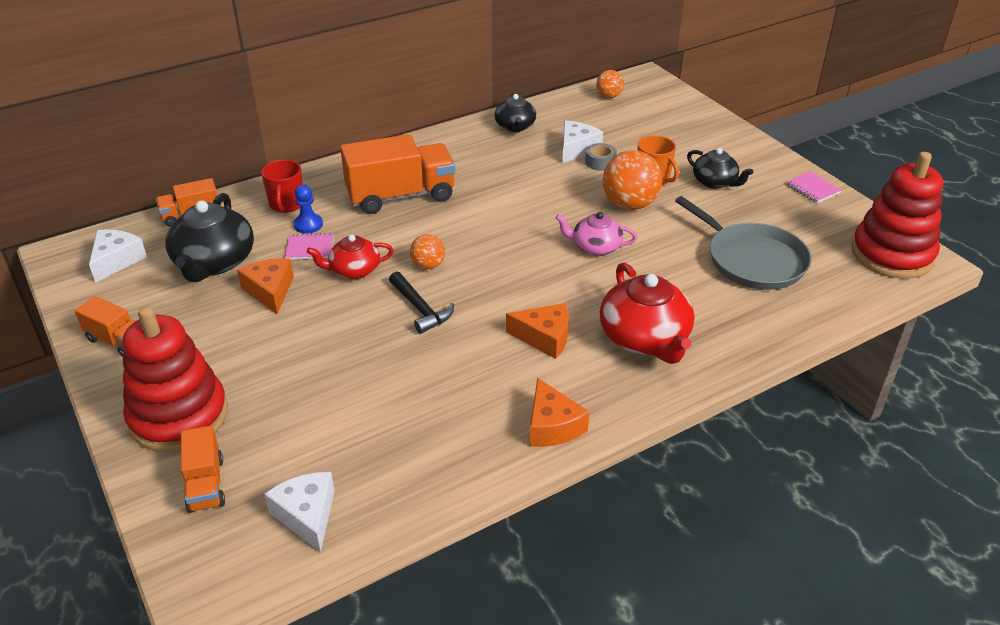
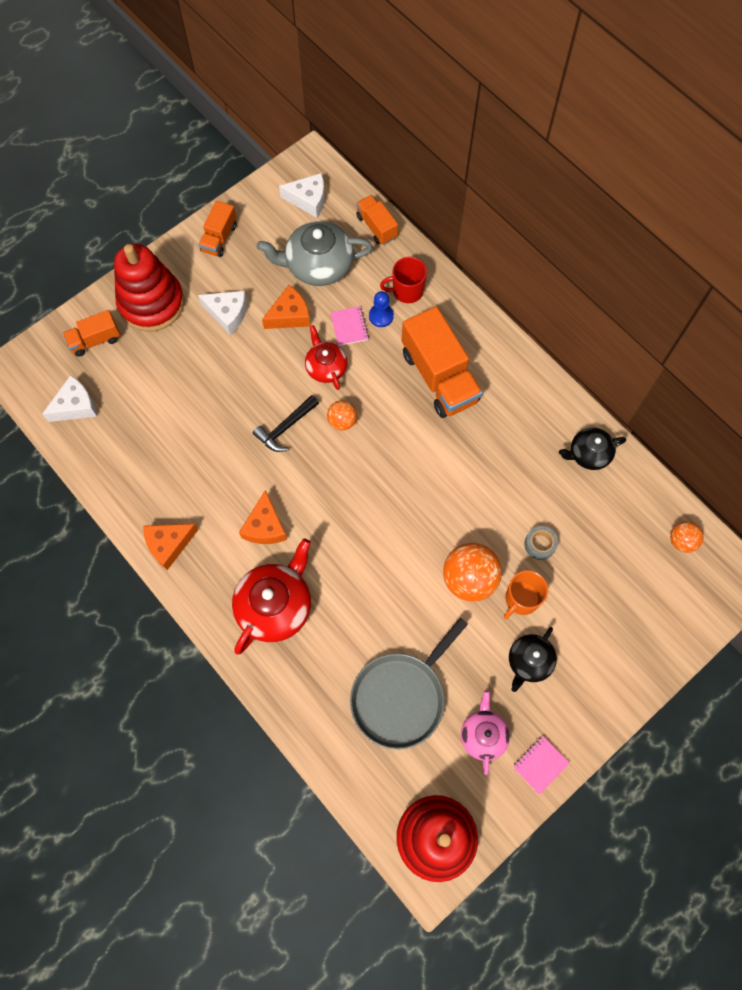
camera: 80 degrees right, 30 degrees up
(214, 262) = (318, 265): black teapot -> grey teapot
(576, 148) = (560, 519): white cheese -> white cheese (228, 314)
(595, 247) = (394, 554): pink teapot -> pink teapot (483, 735)
(645, 338) = (275, 605): red teapot -> red teapot turned 150 degrees clockwise

